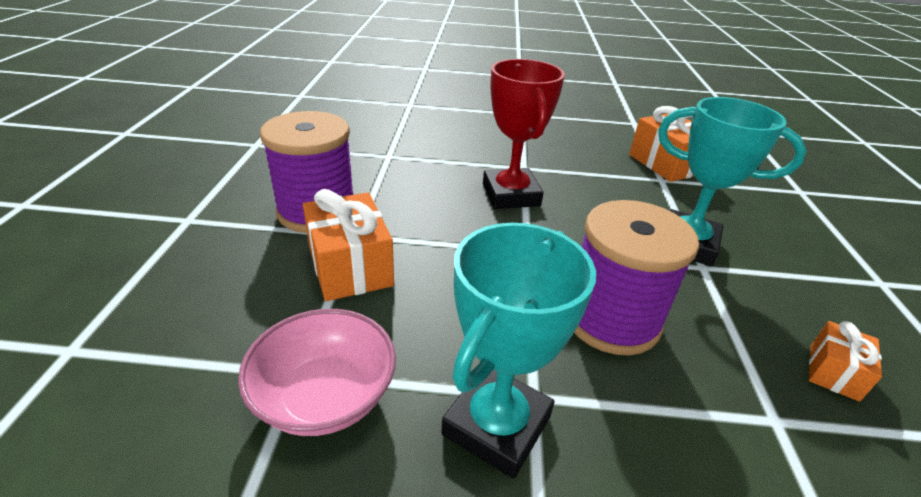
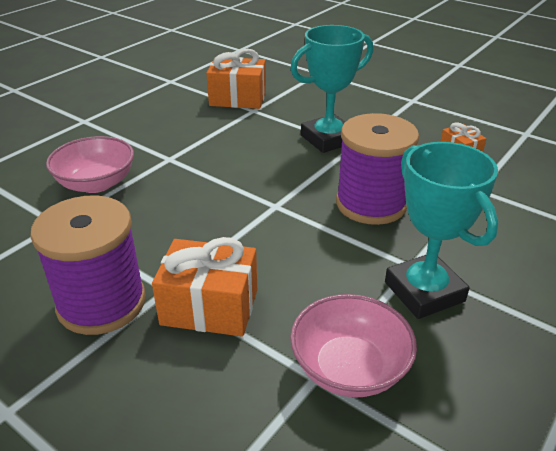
camera: 55 degrees left, 0 degrees up
(451, 151) = (96, 183): none -> pink bowl
(511, 195) = (199, 182): red trophy -> none

